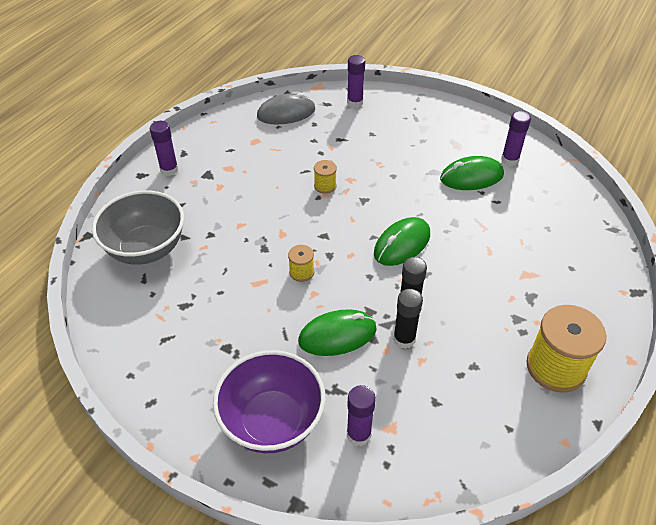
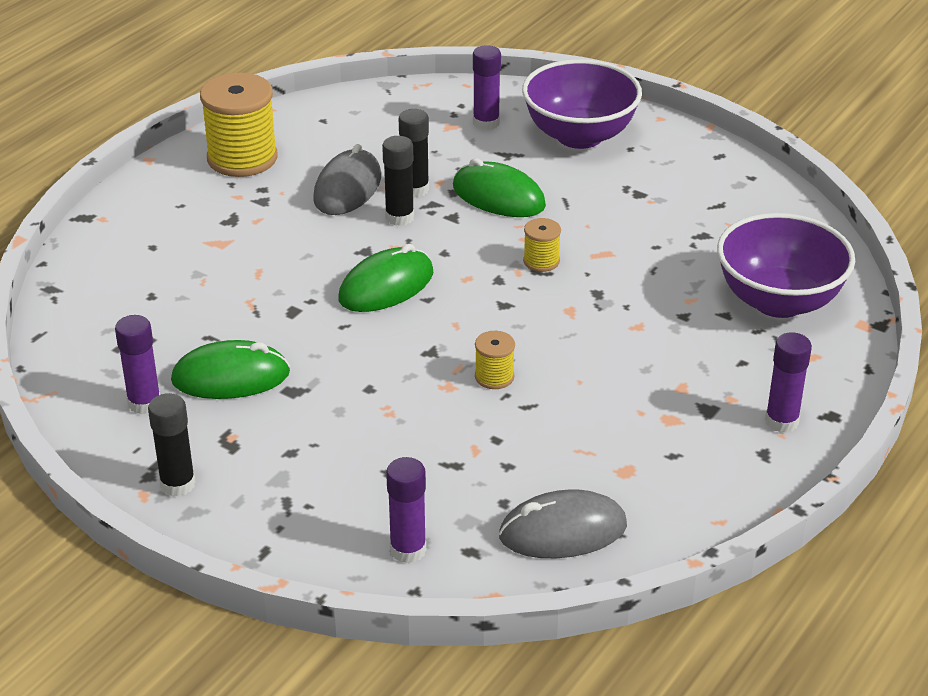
camera: 175 degrees left, 10 degrees down
(146, 249) = (778, 301): grey bowl -> purple bowl
(337, 335) = (498, 197): green mouse -> green mouse turned 45 degrees clockwise
(457, 336) = (347, 188): none -> grey mouse
(470, 122) = (178, 484): none -> black glue stick

